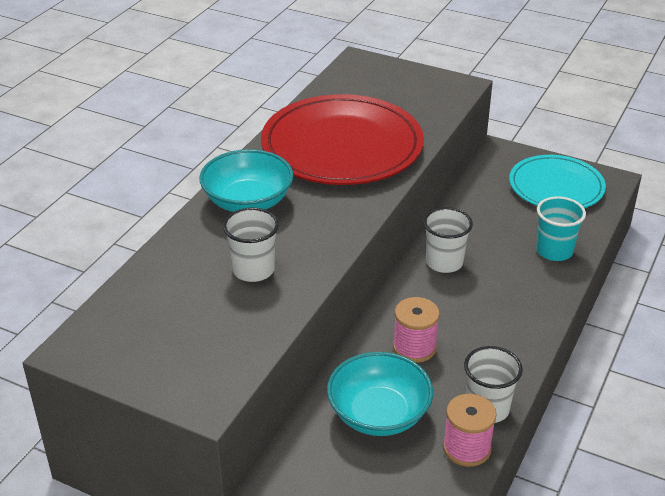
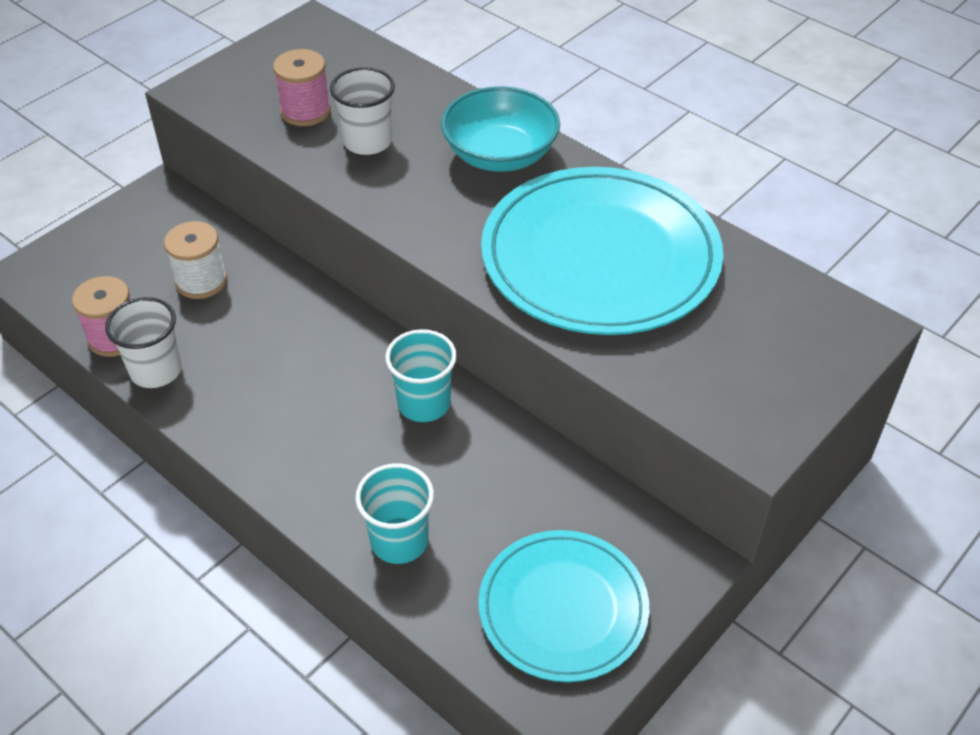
camera: 105 degrees right, 10 degrees up
(342, 146) = (600, 257): red plate -> turquoise plate
(379, 414) = (201, 281): turquoise bowl -> white spool
(414, 347) = (282, 333): pink spool -> pink spool (305, 111)
(444, 262) = (424, 403): white cup -> turquoise cup

